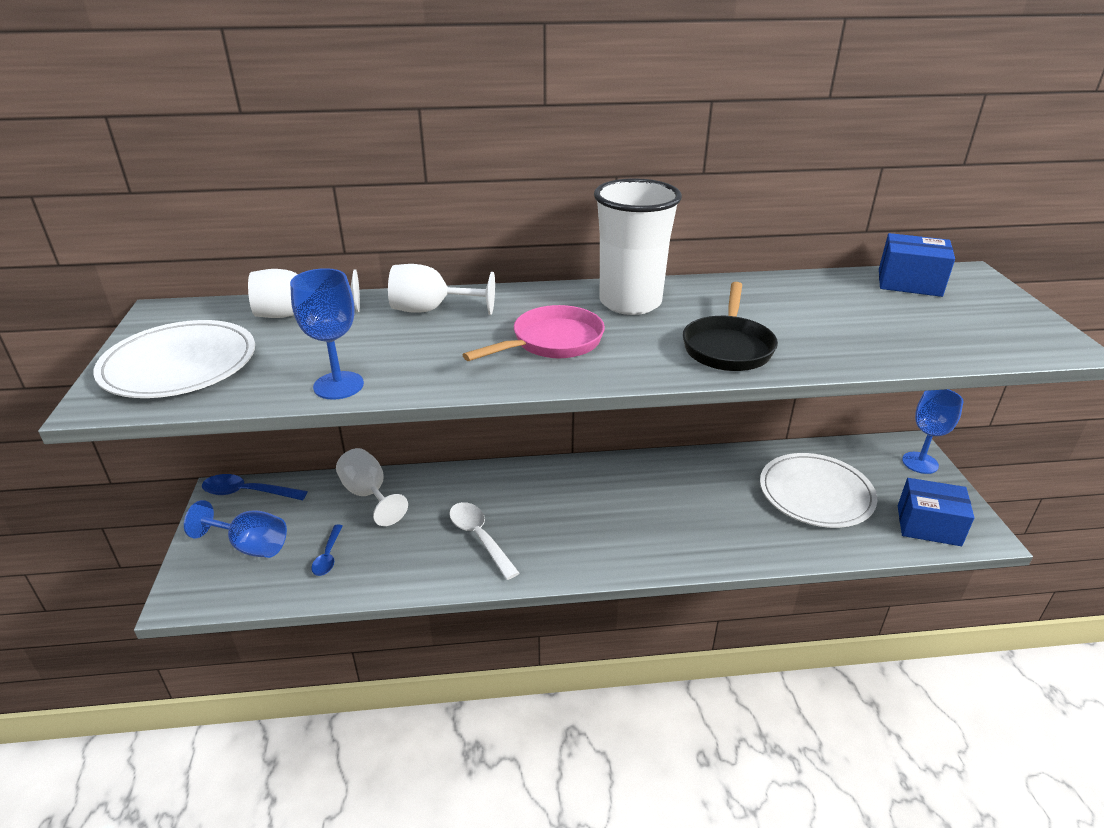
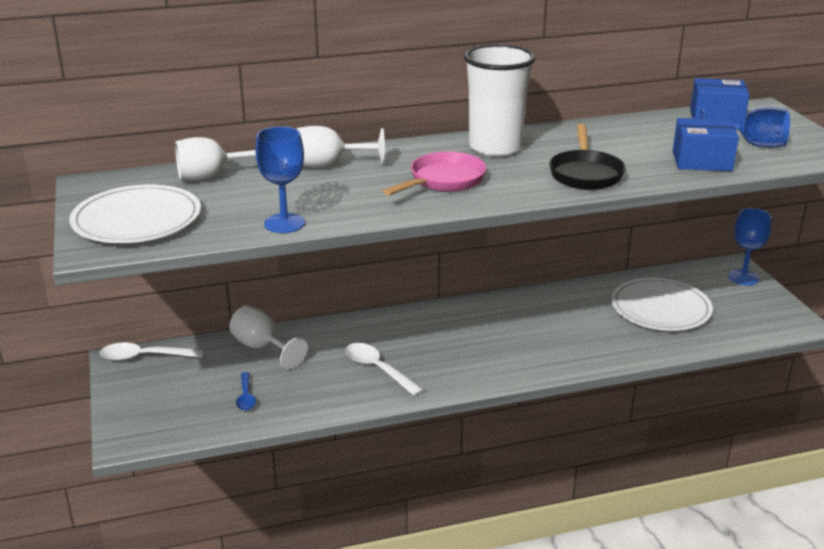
camera: 10 degrees left, 5 degrees down
(247, 492) = (144, 357): blue spoon -> white spoon
(250, 546) = (169, 397): blue goblet -> blue goblet (751, 145)
(928, 525) = (757, 322): blue box -> blue box (702, 161)

